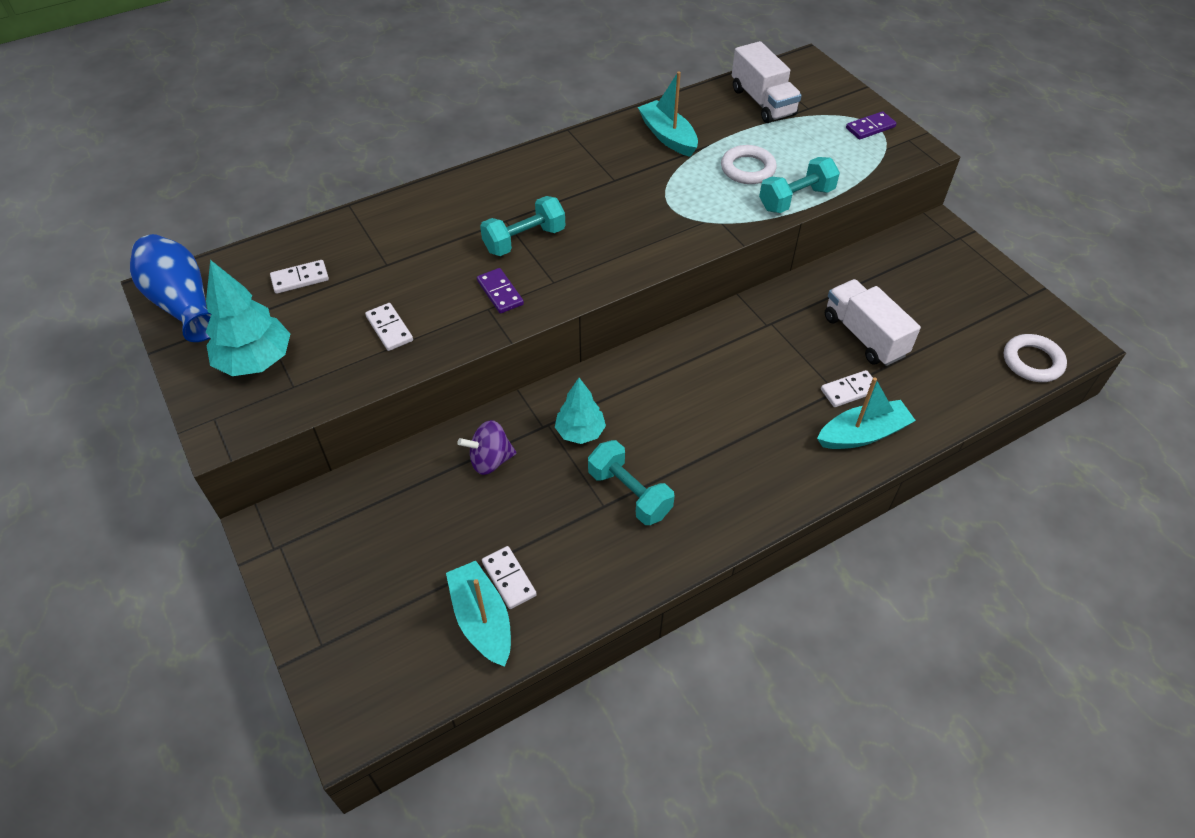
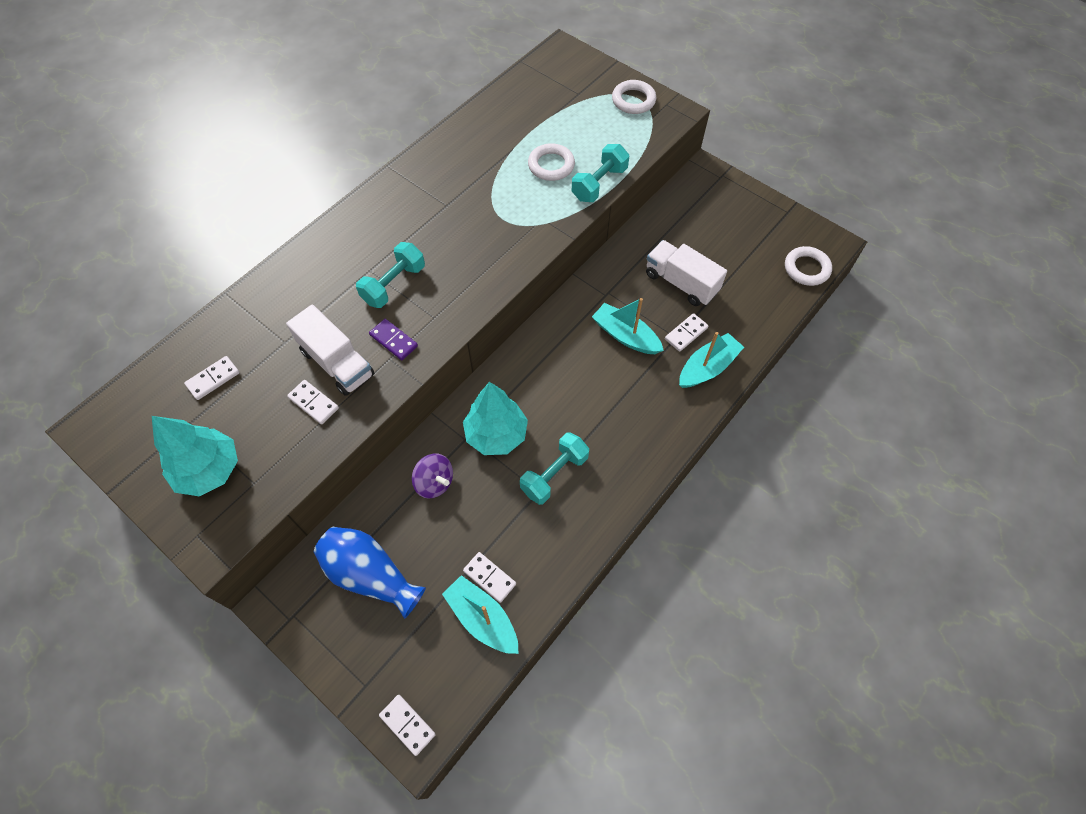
camera: 20 degrees left, 10 degrees up
(183, 303) = (115, 435): blue vase -> blue vase (370, 575)
(349, 703) = (407, 724): none -> white domino
(490, 460) = (434, 482): purple spinning top -> purple spinning top turned 105 degrees counterclockwise
(580, 432) = (496, 434): turquoise tree -> turquoise tree, size x1.53
(629, 493) = (554, 474): turquoise dumbbell -> turquoise dumbbell turned 75 degrees counterclockwise
(668, 136) = (475, 151): turquoise boat -> turquoise boat (625, 336)
(762, 102) = (540, 97): white truck -> white truck (337, 363)
(870, 128) = (633, 100): purple domino -> white ring

